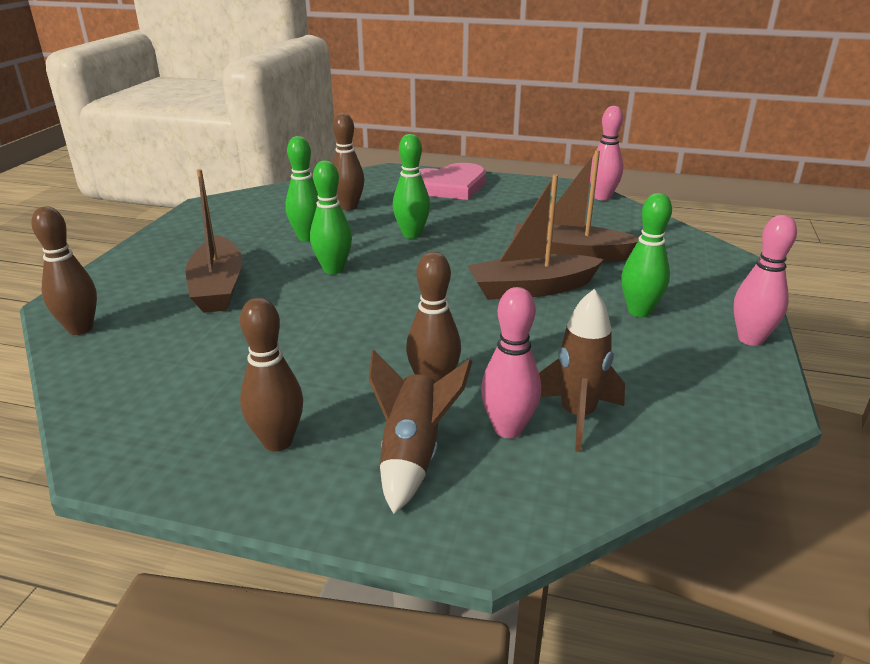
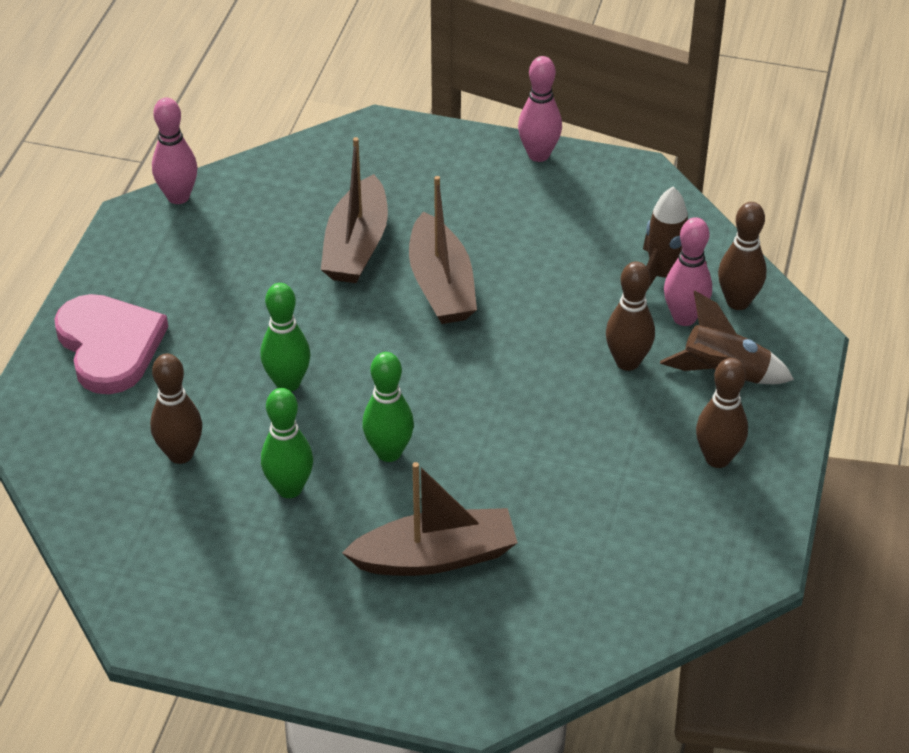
camera: 90 degrees left, 15 degrees up
(80, 329) = (538, 664): brown bowling pin -> brown bowling pin (738, 302)
(639, 311) = (489, 214): green bowling pin -> none

